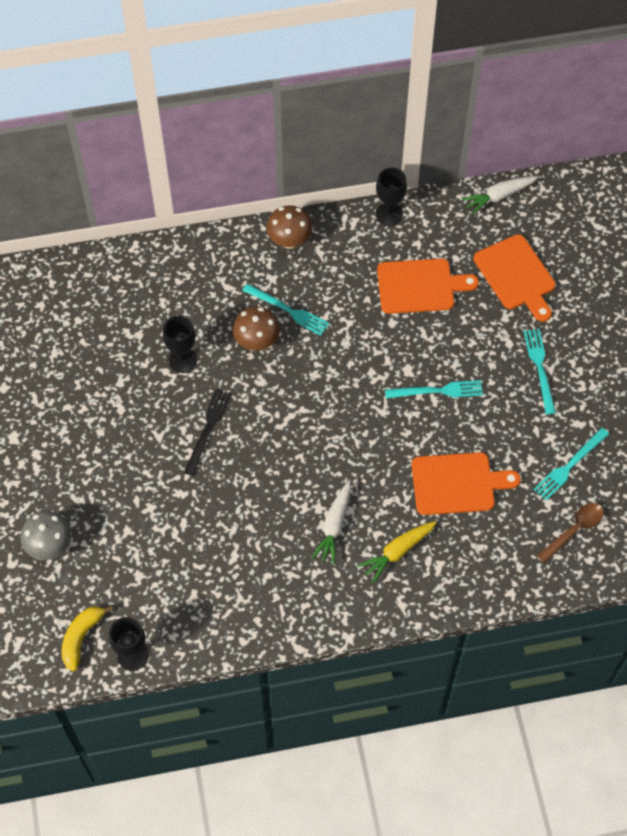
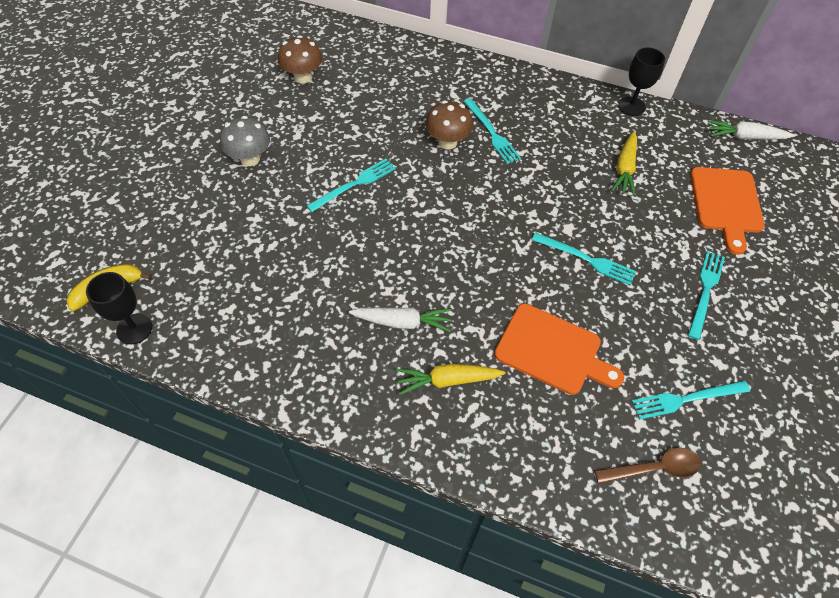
camera: 30 degrees right, 5 degrees down
(50, 546) = (152, 203): grey mushroom -> grey mushroom (250, 159)
(183, 360) = (375, 126): black goblet -> none
(208, 428) = (354, 184): black fork -> turquoise fork
(289, 241) = (530, 87): brown mushroom -> brown mushroom (303, 77)
(334, 526) = (403, 322): white carrot -> white carrot turned 135 degrees counterclockwise
(419, 286) = (624, 169): orange cutting board -> yellow carrot

